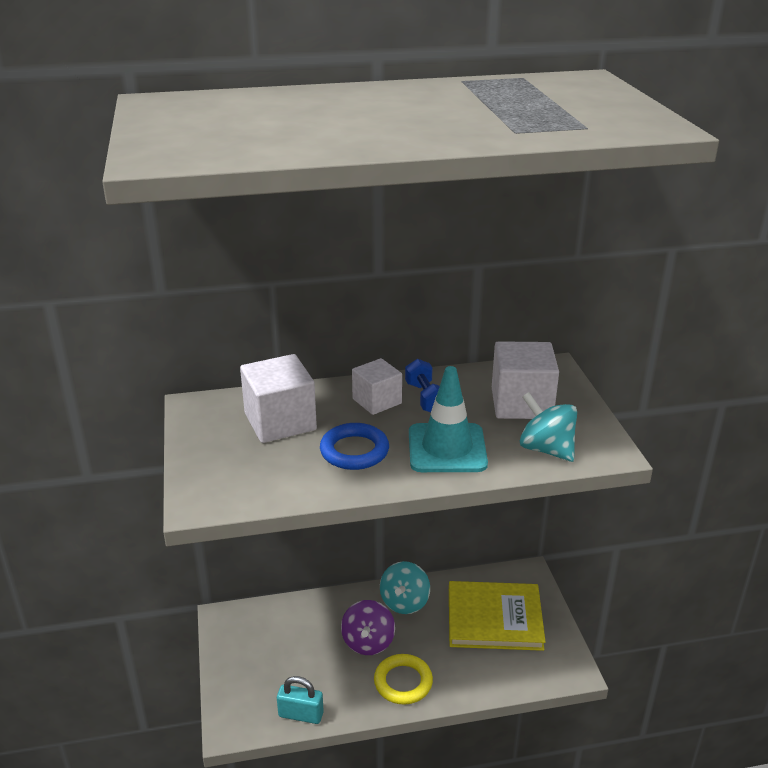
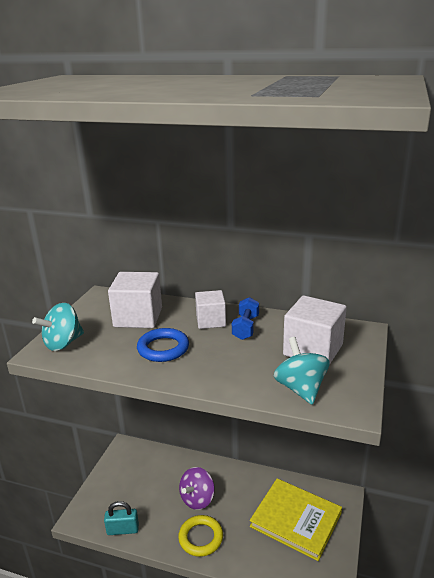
camera: 30 degrees right, 5 degrees down
(301, 714) = (123, 529): turquoise padlock -> turquoise padlock turned 45 degrees counterclockwise
(404, 602) = (240, 481): turquoise spinning top -> turquoise spinning top (63, 343)
(447, 448) = (226, 365): turquoise traffic cone -> none

